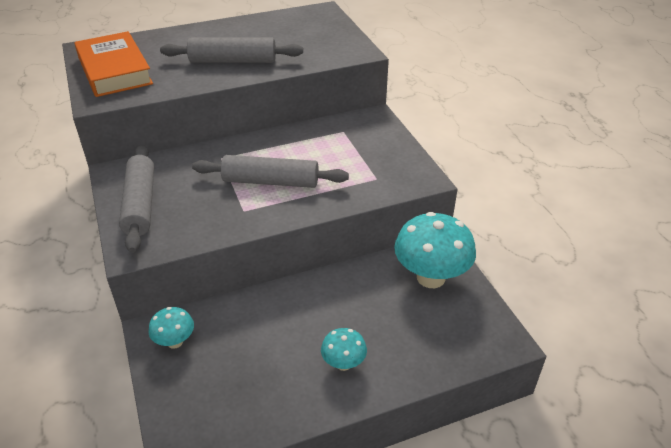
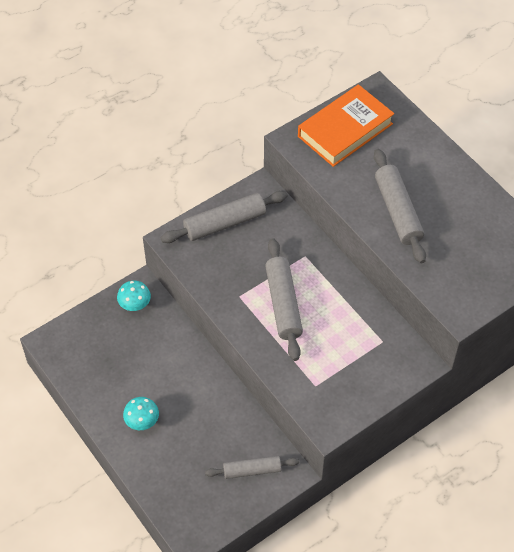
camera: 75 degrees right, 15 degrees up
(431, 277) = (252, 470): turquoise mushroom -> grey rolling pin

